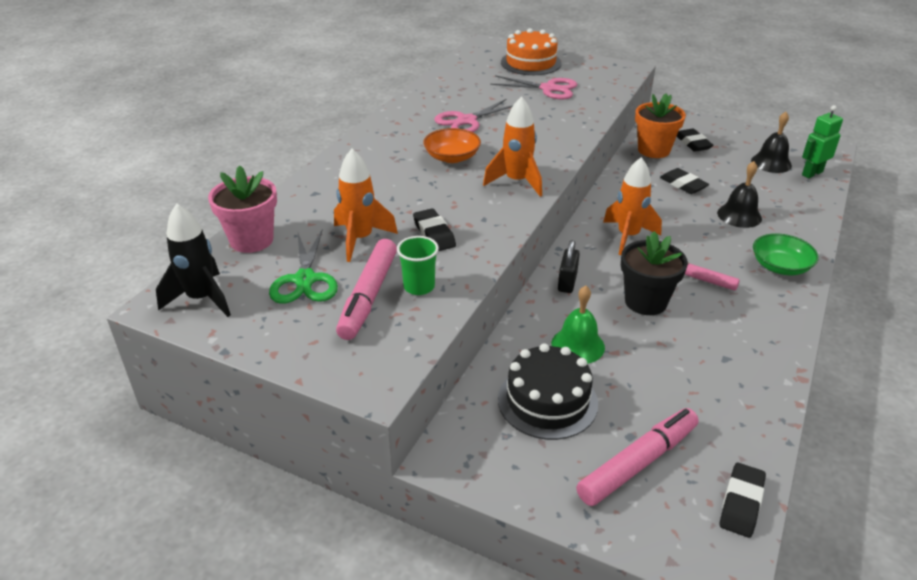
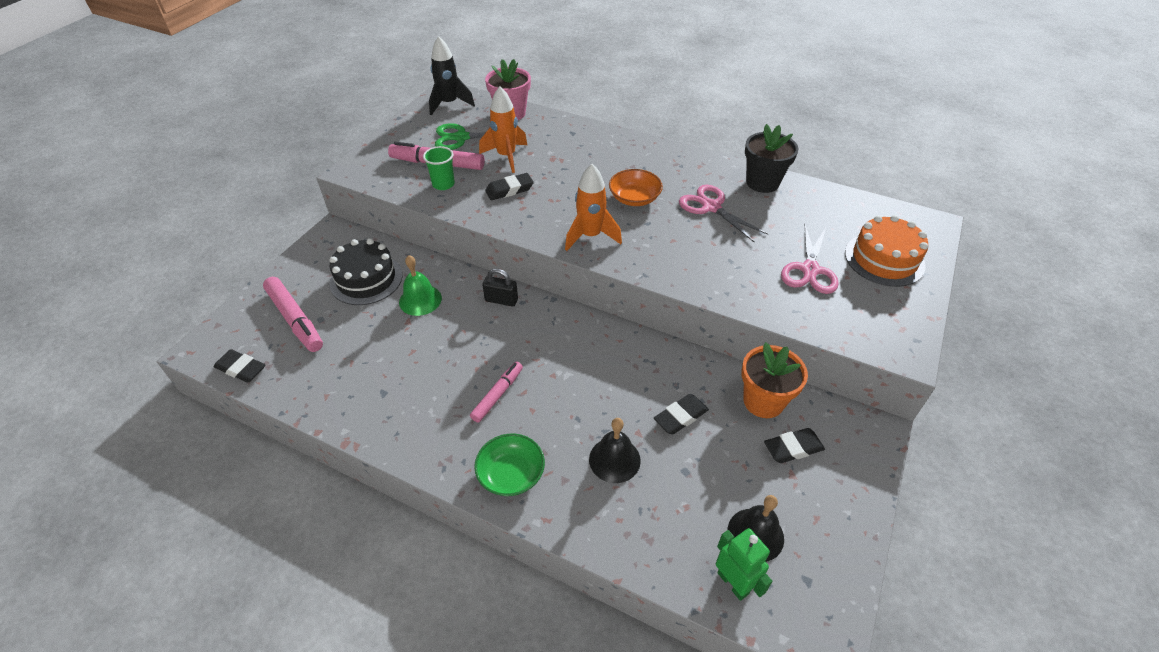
camera: 90 degrees right, 10 degrees up
(628, 236) = (571, 350): orange rocket -> none
(645, 302) = (467, 349): black flower pot -> black flower pot (762, 182)

